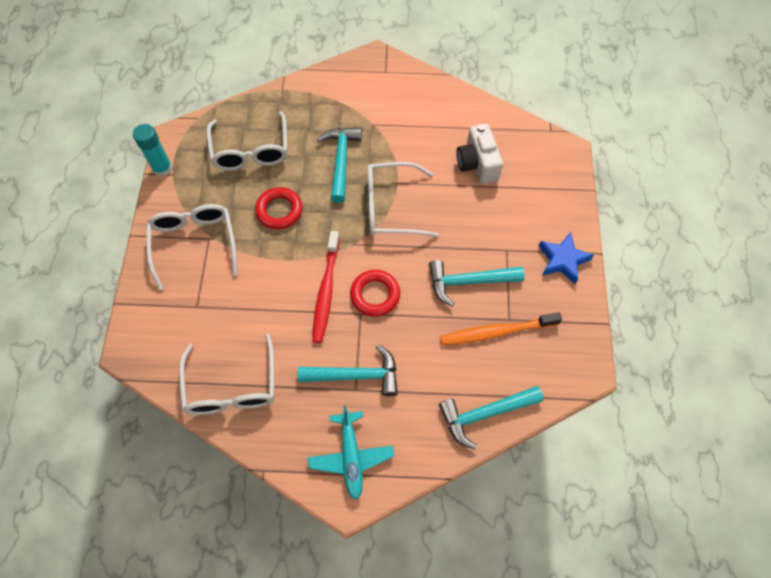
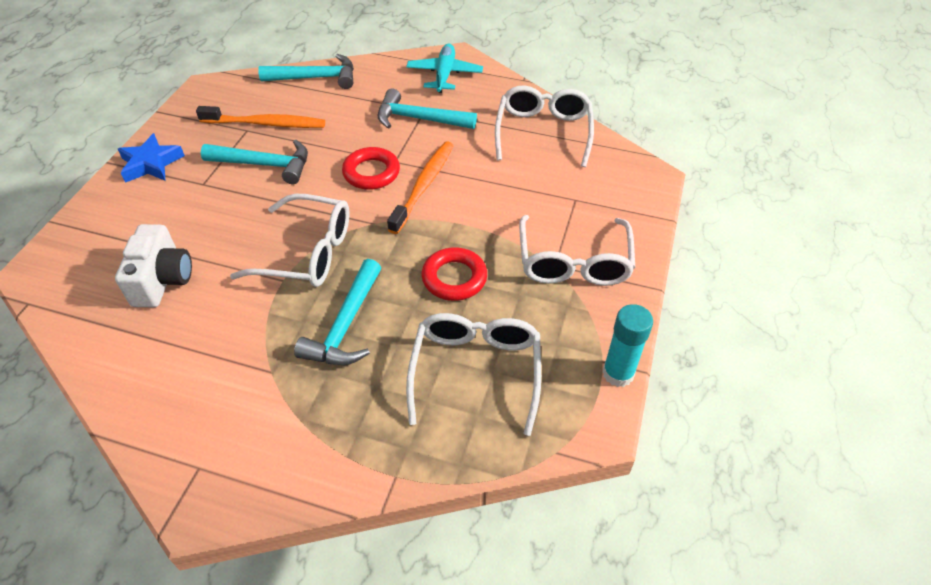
camera: 165 degrees left, 15 degrees down
(326, 290) = (423, 186): red toothbrush -> orange toothbrush

